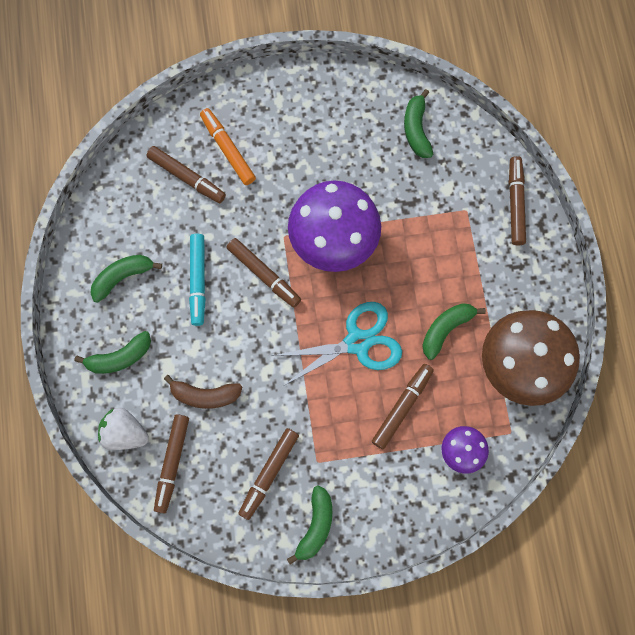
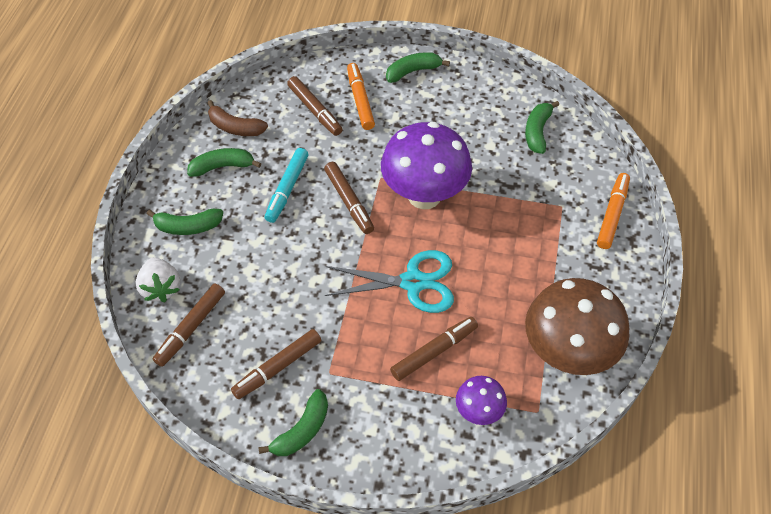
camera: 20 degrees right, 20 degrees down
(125, 432) = (161, 288): white strawberry -> white strawberry turned 150 degrees counterclockwise
(205, 395) = (249, 281): brown banana -> brown banana (235, 127)
(446, 329) = (504, 298): green banana -> green banana (413, 71)
(515, 203) = (612, 214): brown marker -> orange marker

